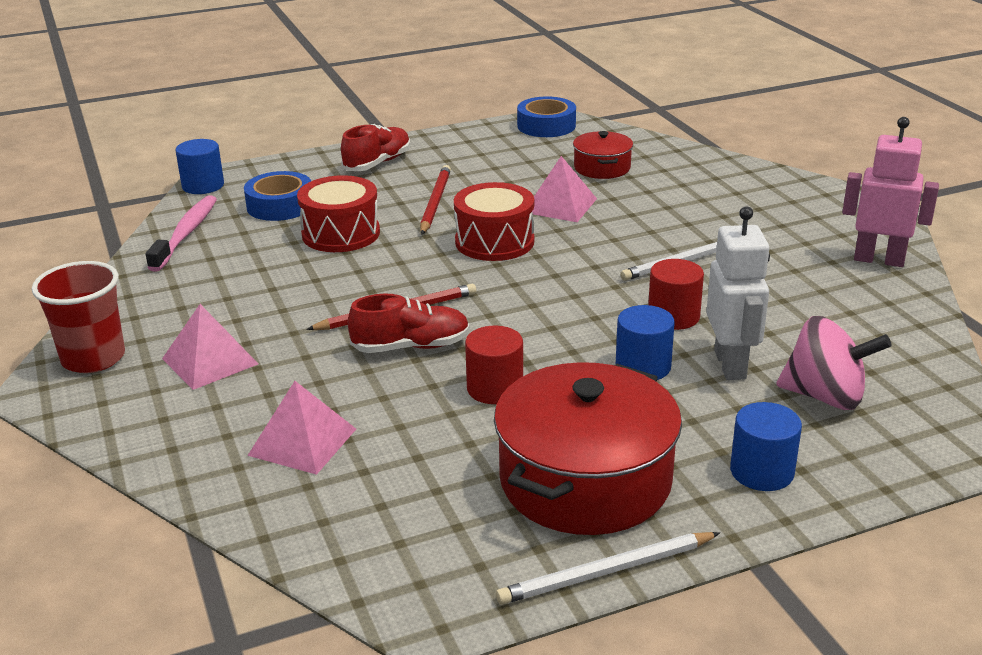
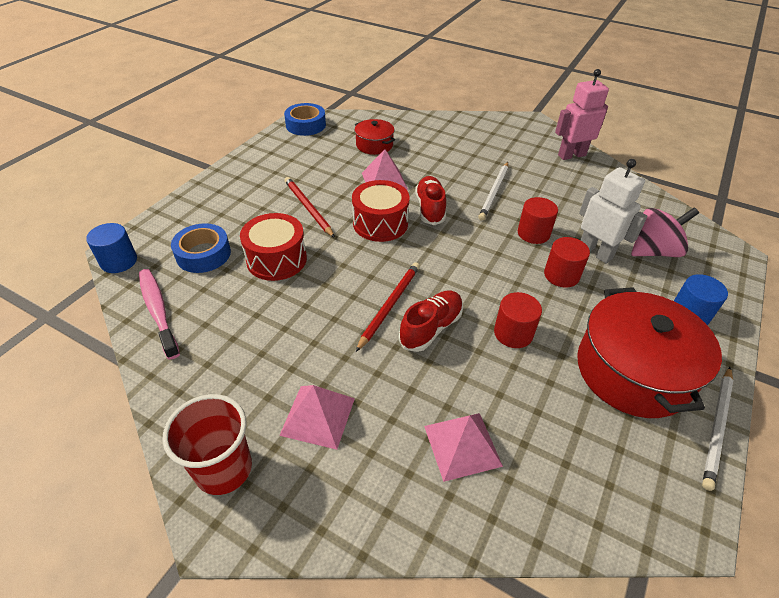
camera: 40 degrees left, 15 degrees up
(377, 163) = (232, 191): red shoe -> red shoe (430, 208)
(643, 366) = (561, 275): blue cylinder -> red cylinder

